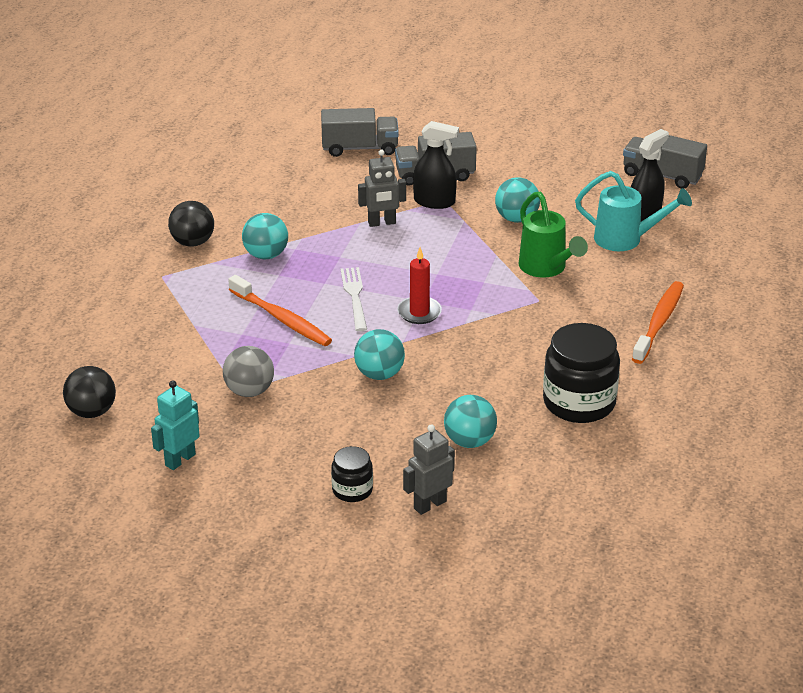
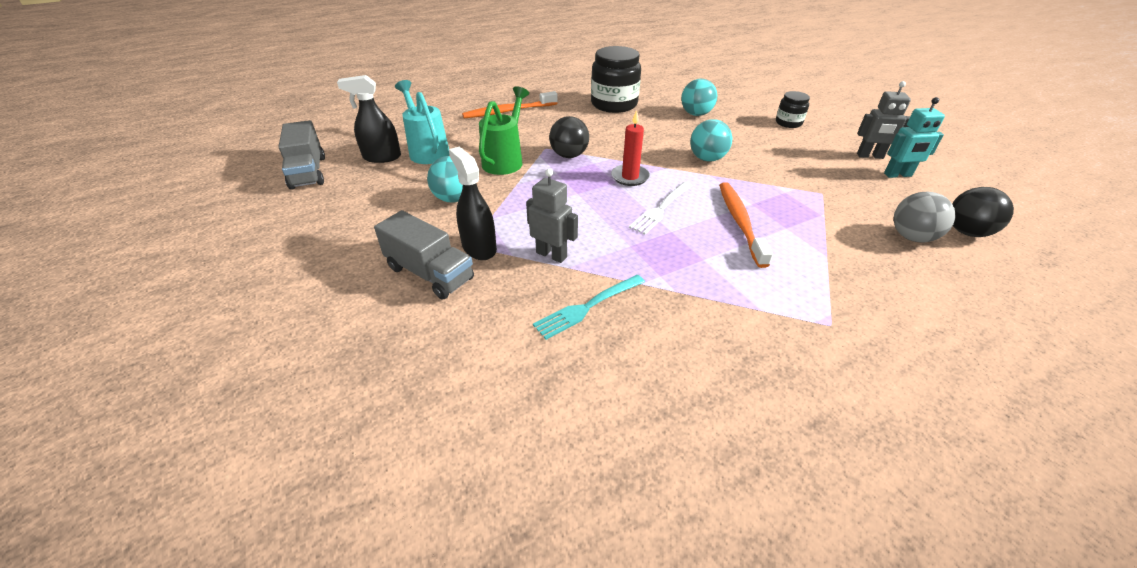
camera: 135 degrees left, 5 degrees up
(192, 242) = (764, 348): black ball -> black ball (569, 155)
(249, 391) = (813, 189): grey ball -> grey ball (911, 237)
(266, 255) = (696, 285): turquoise ball -> none
(316, 209) = (587, 307): none -> turquoise fork
(360, 148) = (428, 362): grey truck -> none
(429, 505) = (751, 104): grey robot -> grey robot (870, 156)

